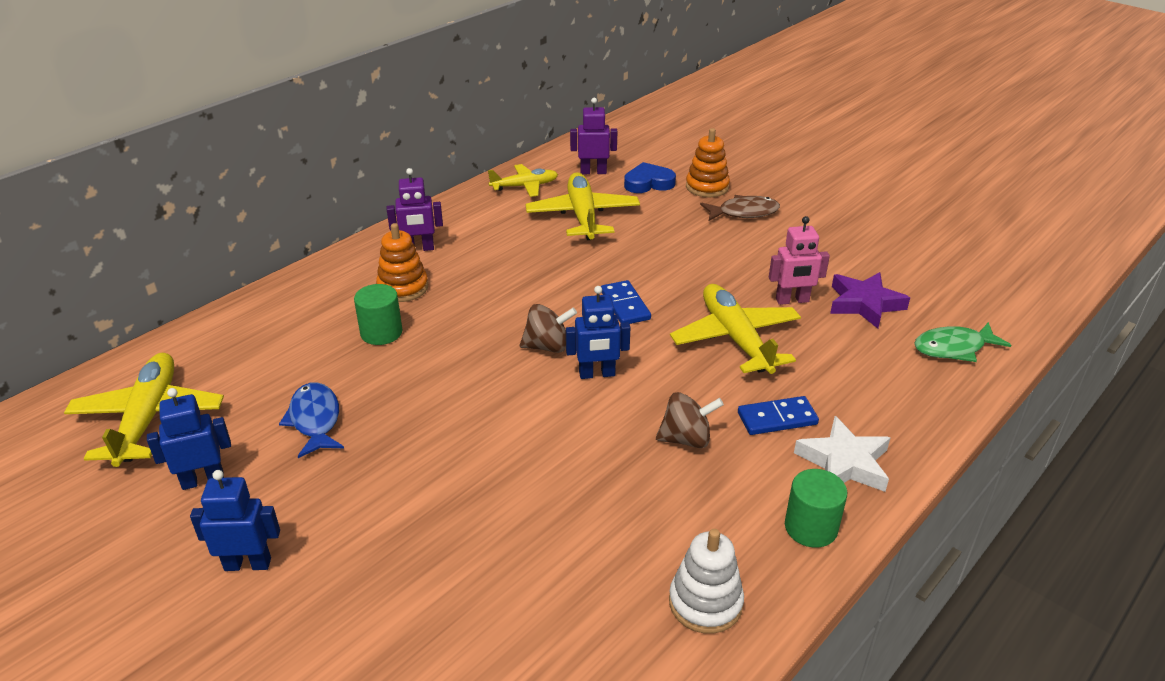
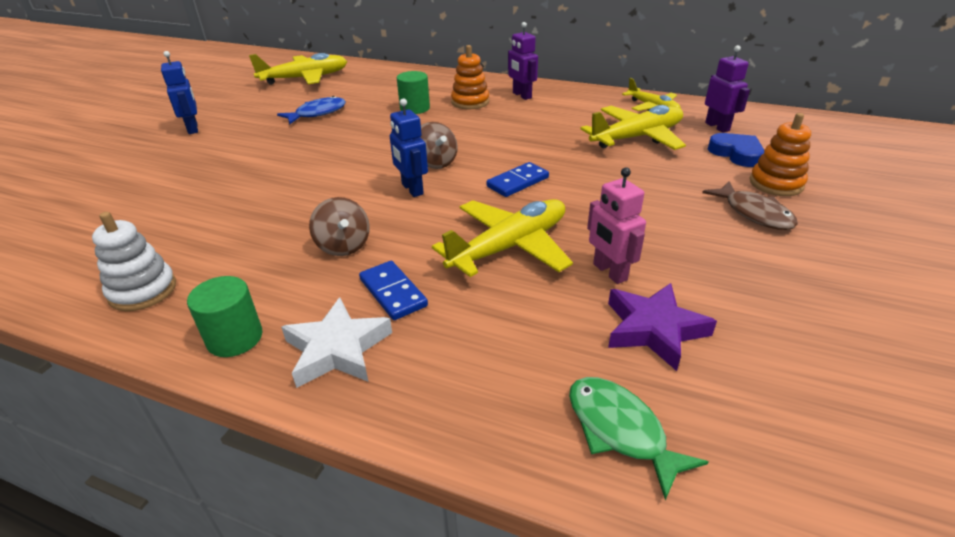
camera: 70 degrees right, 0 degrees up
(203, 480) = (258, 102): blue robot -> none

